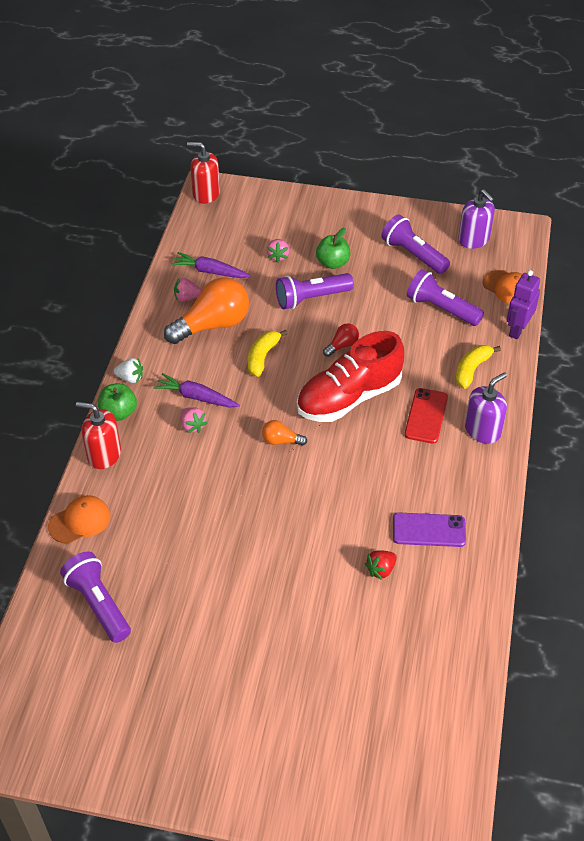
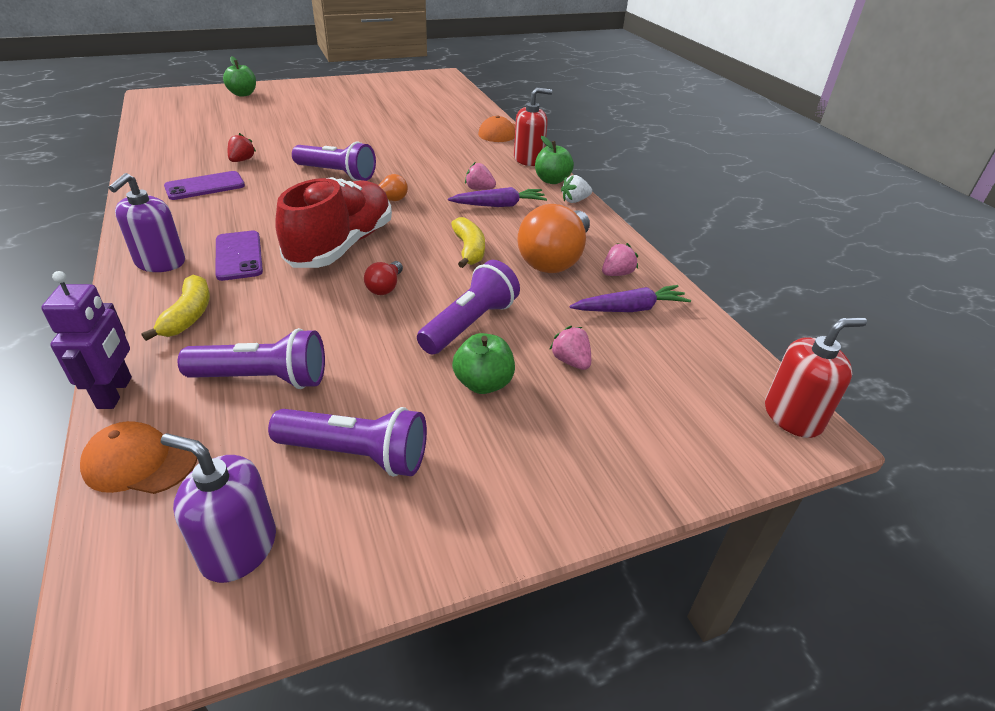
camera: 145 degrees right, 10 degrees down
(98, 604) = (441, 112): purple flashlight -> purple flashlight (337, 174)
(319, 785) = (243, 94): none -> green apple
(426, 416) = (238, 256): red phone -> purple phone

